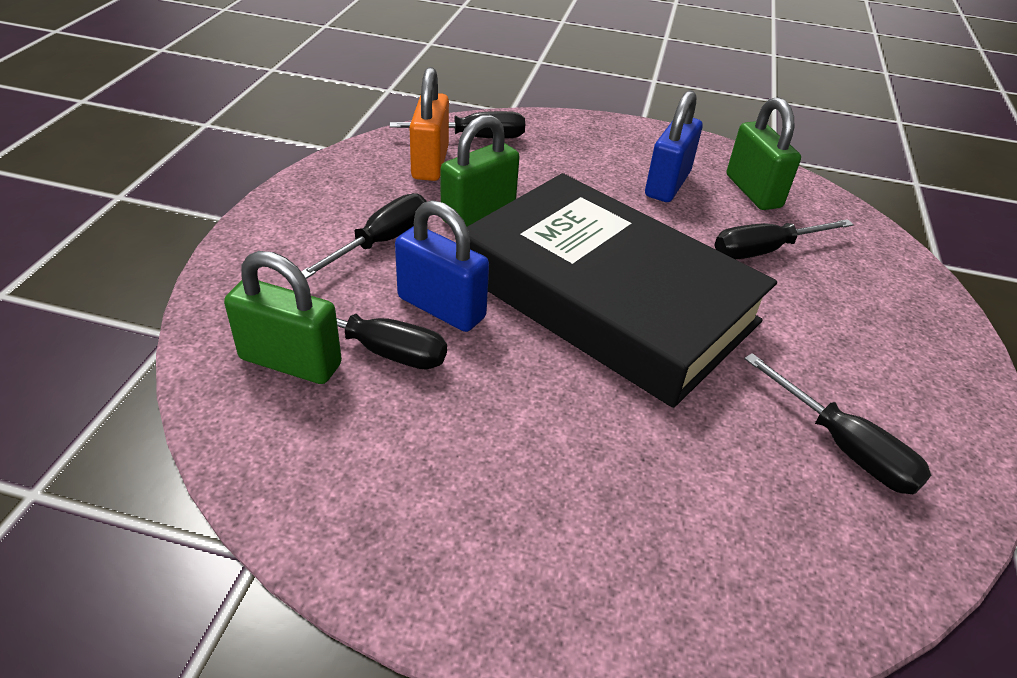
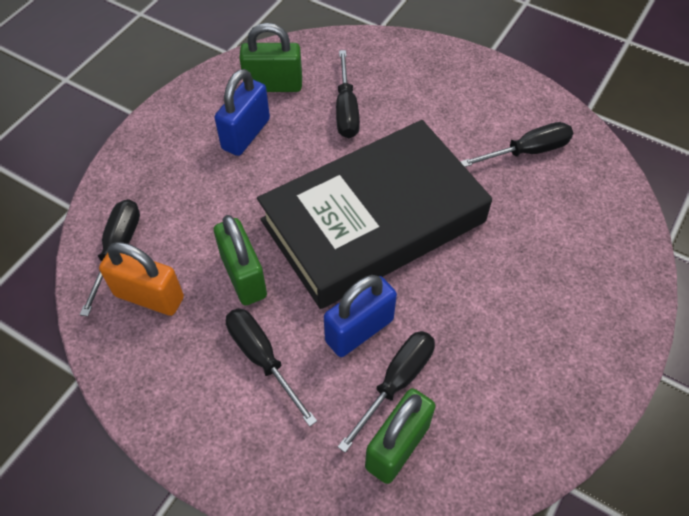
camera: 70 degrees left, 15 degrees up
(667, 184) = (246, 134): blue padlock -> blue padlock turned 75 degrees clockwise

